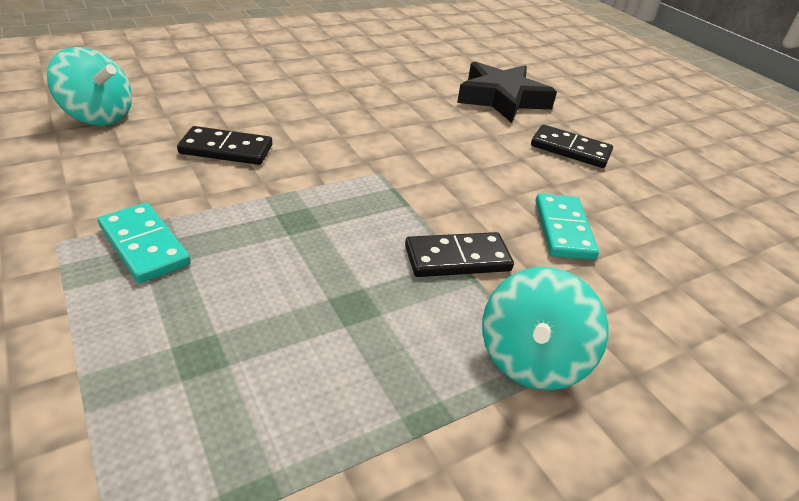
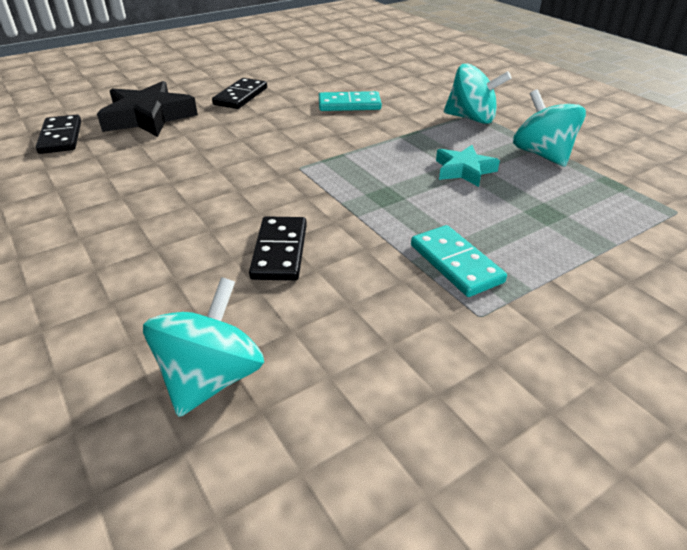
camera: 90 degrees left, 0 degrees up
(144, 245) = (456, 263): turquoise domino -> turquoise domino turned 75 degrees counterclockwise
(345, 302) = (464, 170): none -> turquoise star
(381, 420) = (542, 154): none -> turquoise spinning top
(457, 258) = (398, 136): black domino -> black domino (61, 137)

